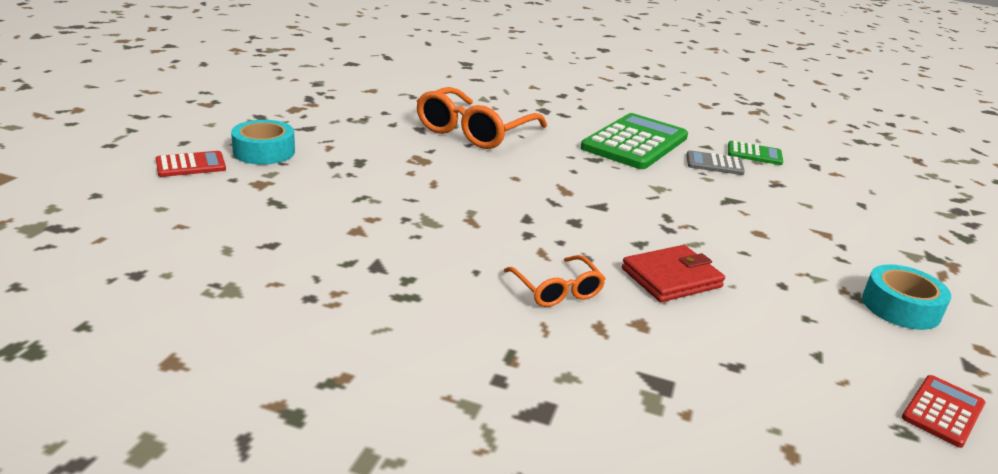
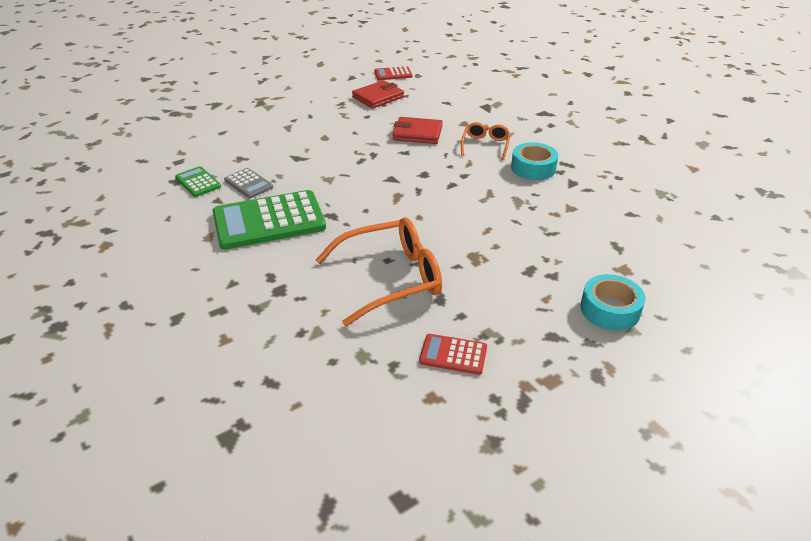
camera: 140 degrees left, 10 degrees up
(191, 165) = (681, 310): red calculator -> red calculator (453, 355)
(842, 331) = (378, 97): none -> red wallet
(900, 307) = (331, 95): turquoise tape -> turquoise tape (533, 168)

